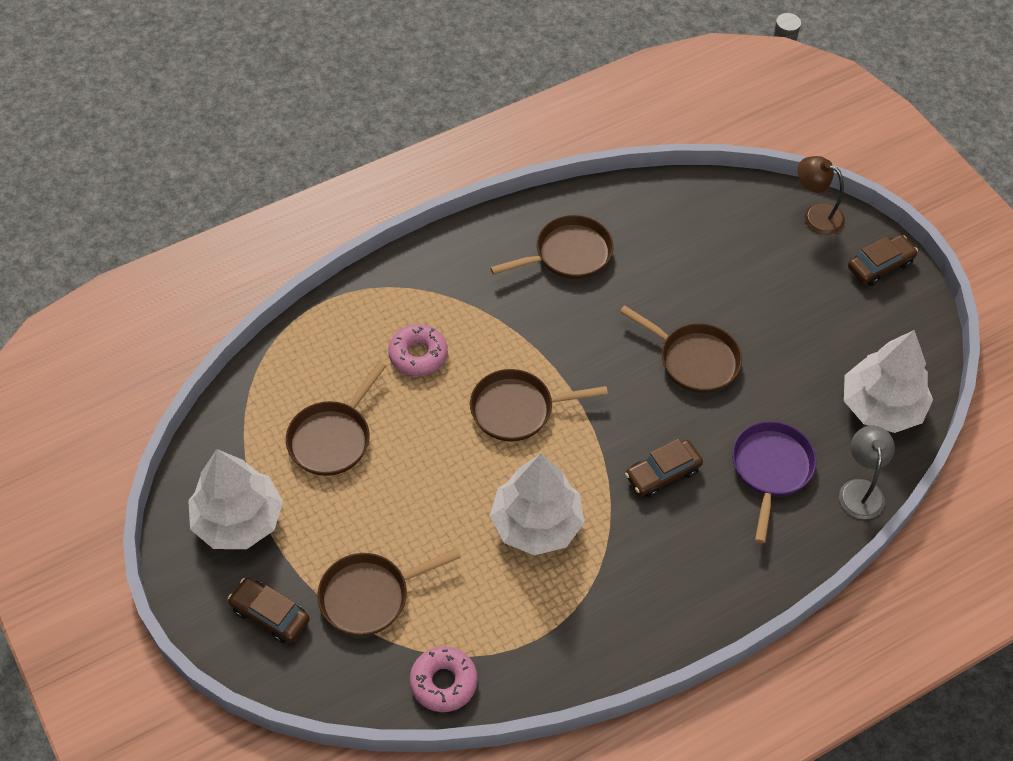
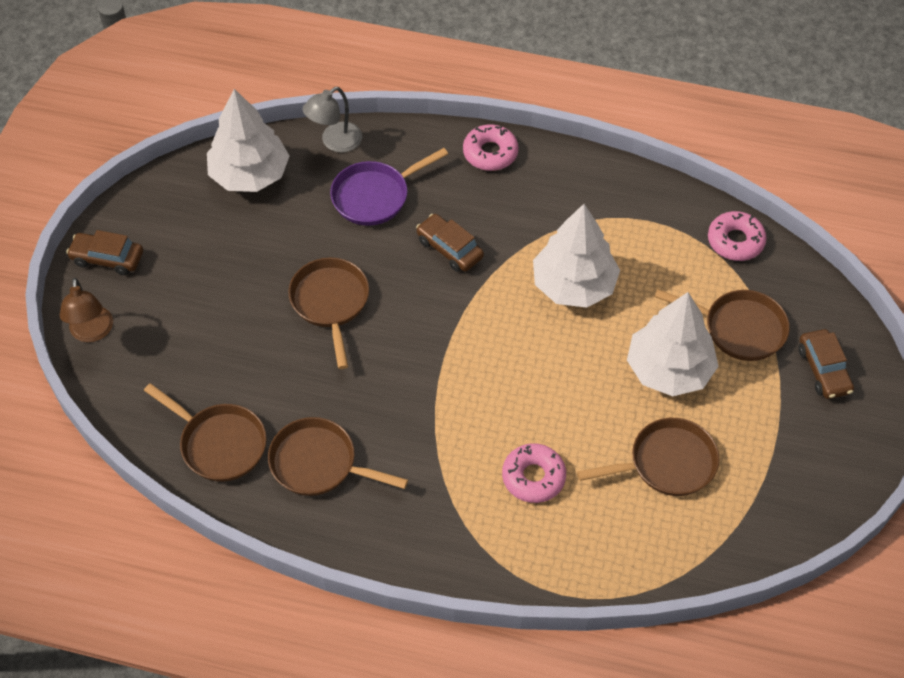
camera: 135 degrees left, 0 degrees up
(238, 520) = (796, 456): white tree -> white tree (669, 369)
(517, 409) = (501, 372): brown pan -> brown pan (219, 444)
(662, 473) = (449, 249): brown car -> brown car turned 150 degrees counterclockwise
(732, 590) = (490, 153): none -> pink donut

